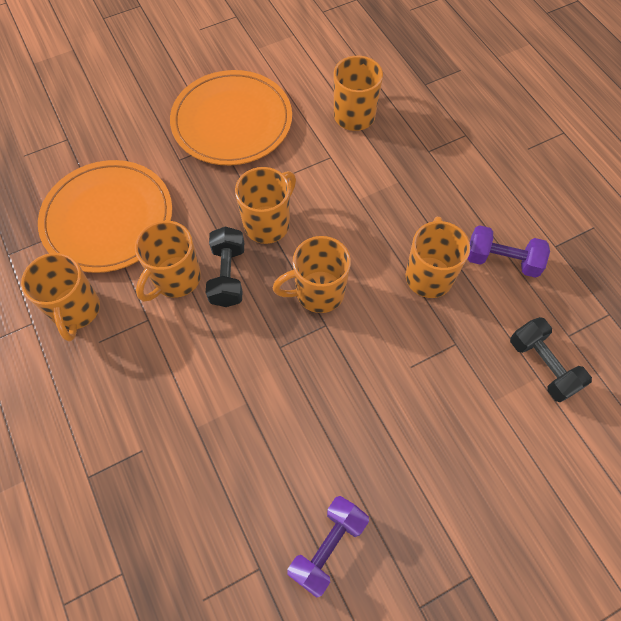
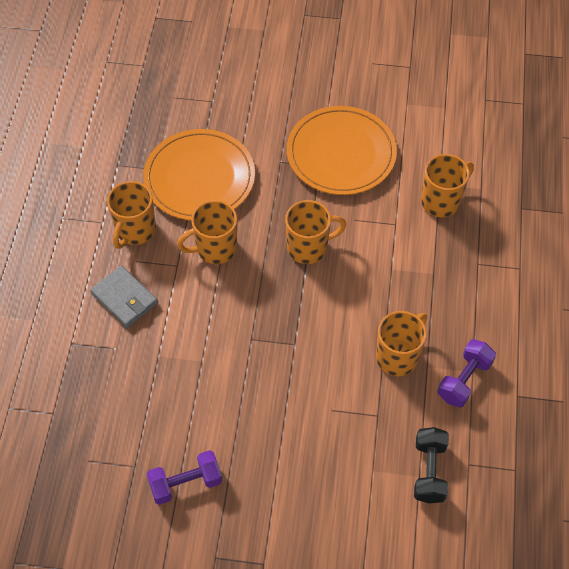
camera: 35 degrees right, 5 degrees down
(115, 389) = (124, 298): none -> grey wallet
(228, 275) = (252, 268): black dumbbell -> none
(318, 292) = (306, 318): orange mug -> none
(502, 260) = (464, 380): purple dumbbell -> purple dumbbell turned 75 degrees clockwise

